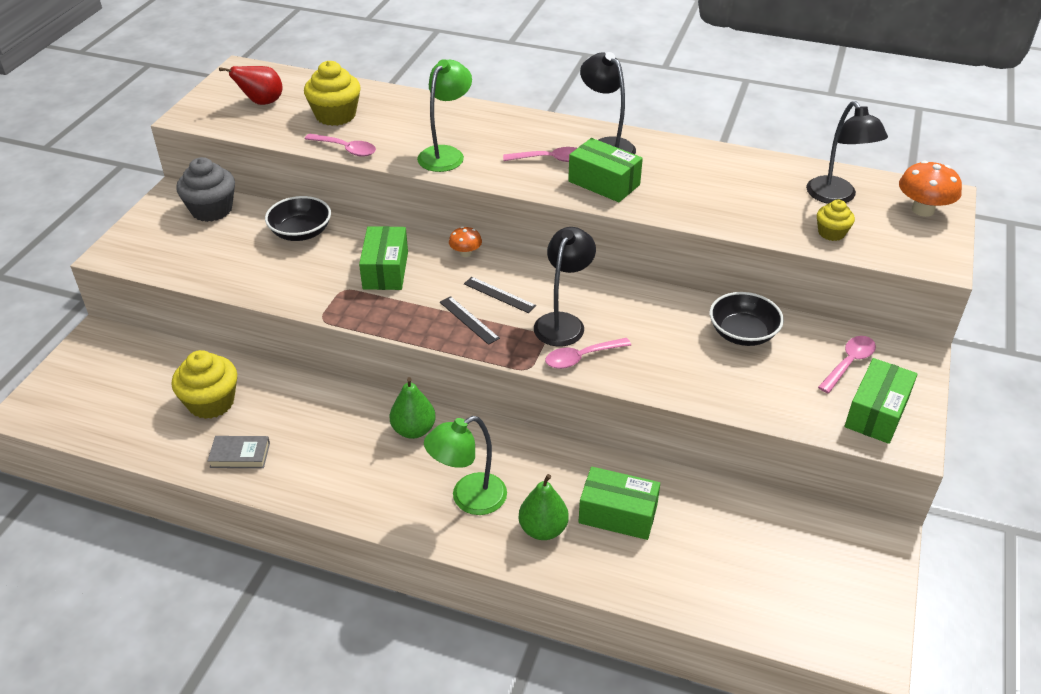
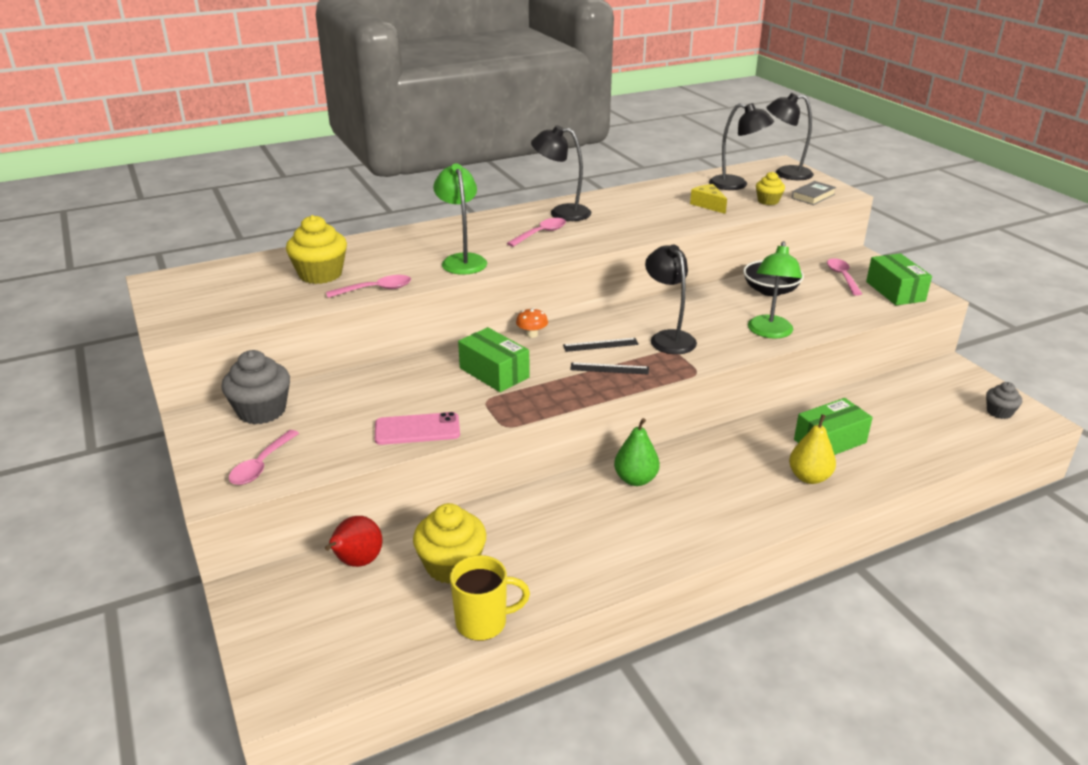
camera: 45 degrees left, 10 degrees down
(170, 454) = (483, 622): none -> yellow mug
(240, 455) = (542, 581): grey book -> grey book (813, 196)
(261, 102) = (231, 293): red pear -> red pear (357, 562)
(269, 284) = (417, 429): none -> pink phone
(301, 232) = (378, 385): black bowl -> none
(468, 499) = (741, 492): green lamp -> green lamp (769, 332)
(543, 529) = (809, 477): green pear -> yellow pear
(581, 358) = (715, 349): pink spoon -> pink spoon (261, 465)
(604, 183) = (601, 231): green box -> none
(759, 205) = (708, 205): none -> yellow cheese
(841, 614) = (999, 412): none -> grey cupcake
(922, 210) = (785, 173): orange mushroom -> black lamp

